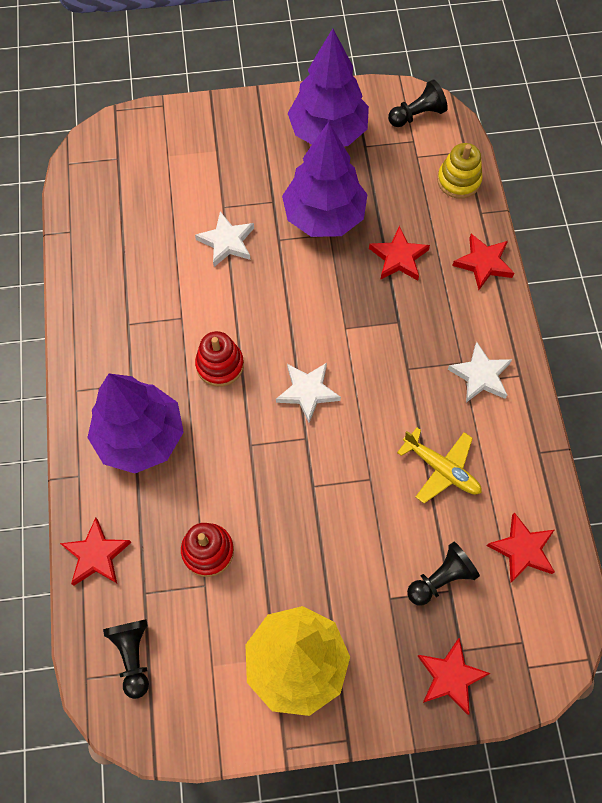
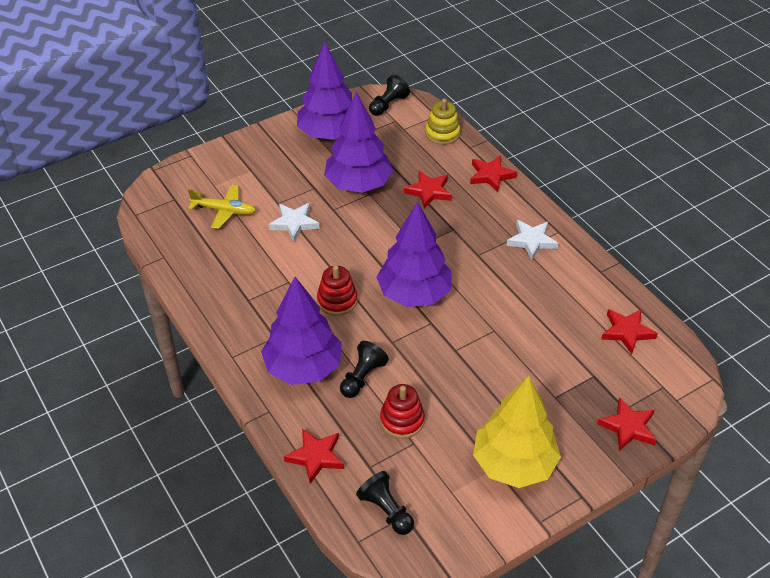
camera: 25 degrees left, 20 degrees down
(307, 392) = (414, 294): white star -> purple tree
(441, 469) = (540, 305): yellow plane -> yellow plane (224, 211)
(441, 578) = (583, 371): black pawn -> black pawn (362, 377)

